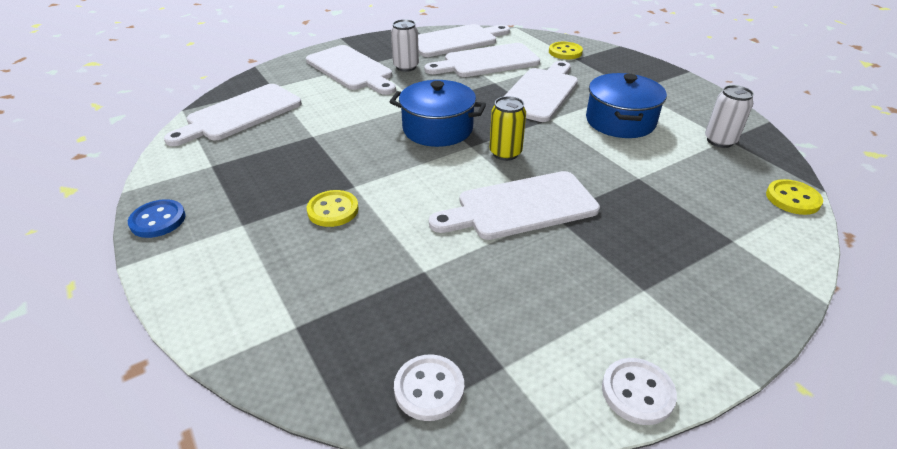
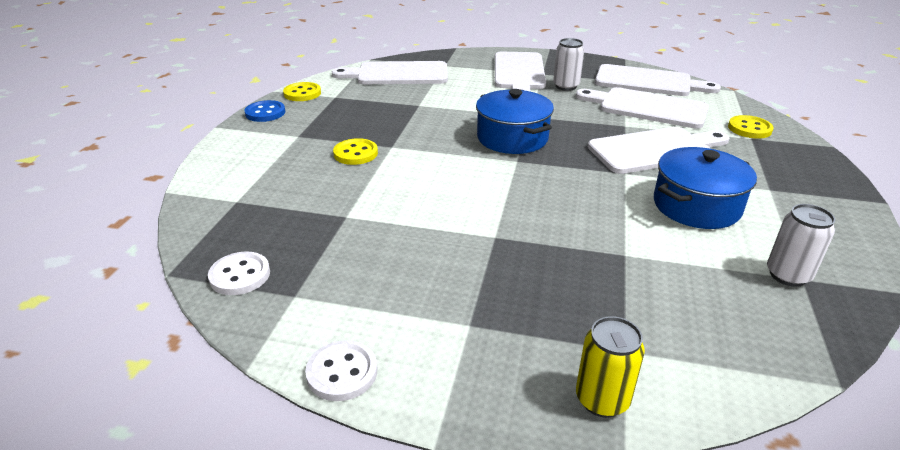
camera: 45 degrees right, 5 degrees down
(505, 153) = (535, 178): yellow can -> yellow can (602, 399)
(521, 207) = (479, 218): white cutting board -> none
(792, 199) = (775, 366): yellow button -> yellow button (302, 93)

